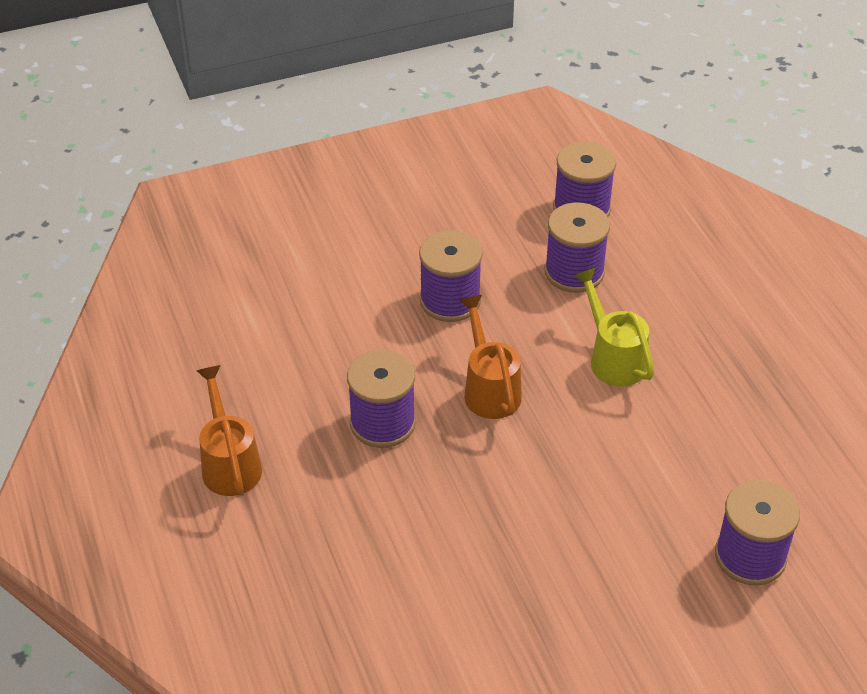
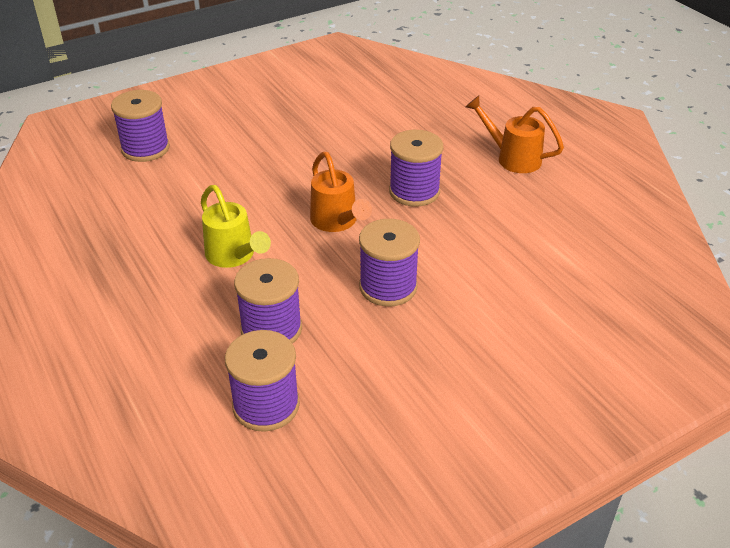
camera: 170 degrees right, 5 degrees down
(229, 463) = (512, 158): orange watering can -> orange watering can turned 150 degrees clockwise

